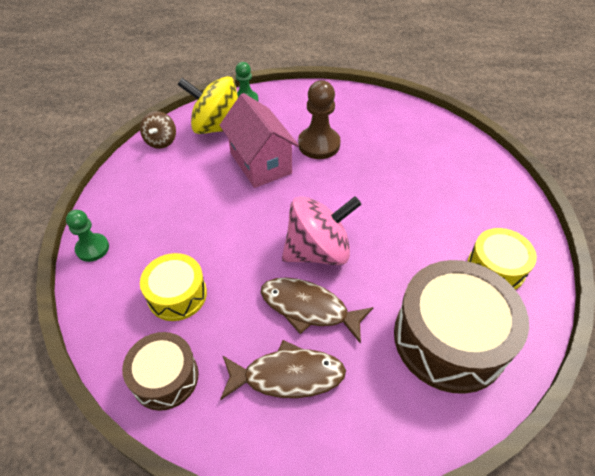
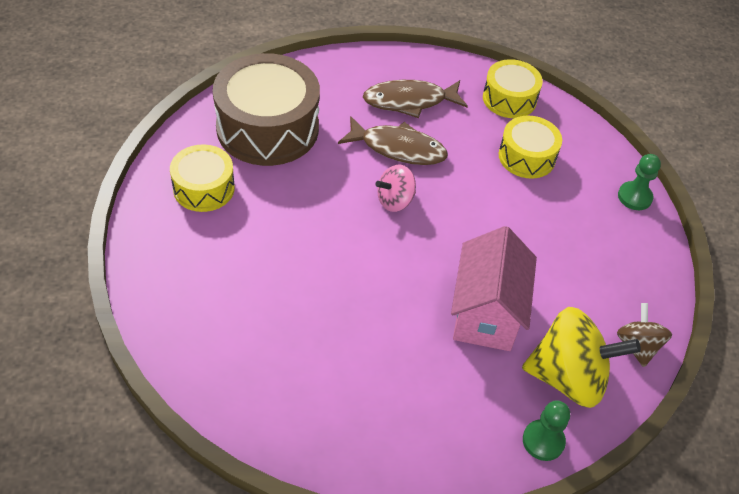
camera: 170 degrees right, 0 degrees up
(165, 377) = (509, 99): brown drum -> yellow drum
(260, 163) = (486, 313): pink house -> pink house turned 45 degrees clockwise
(318, 251) = (395, 200): pink spinning top -> pink spinning top, size x0.55
(319, 144) = (409, 350): brown pawn -> none

